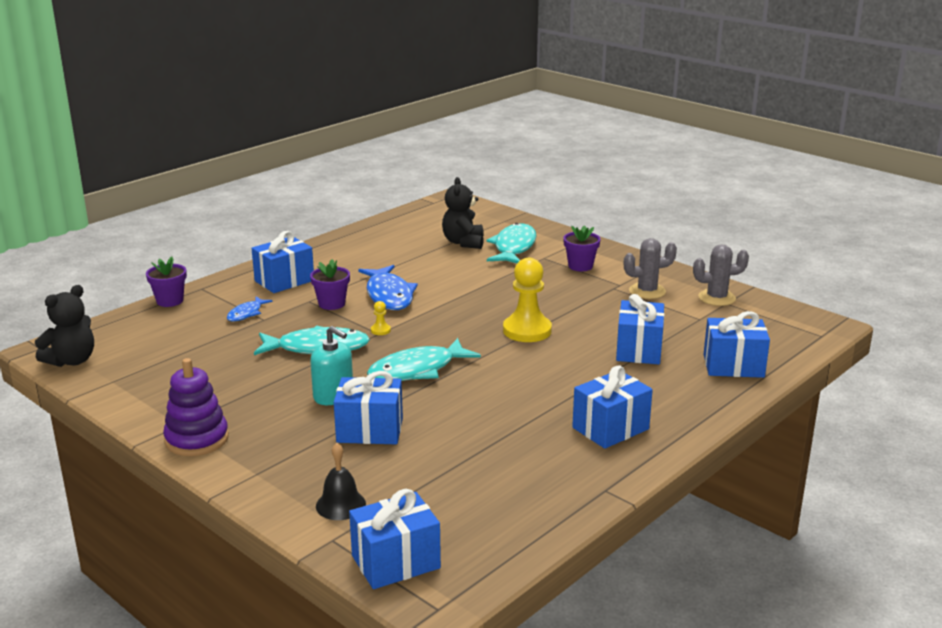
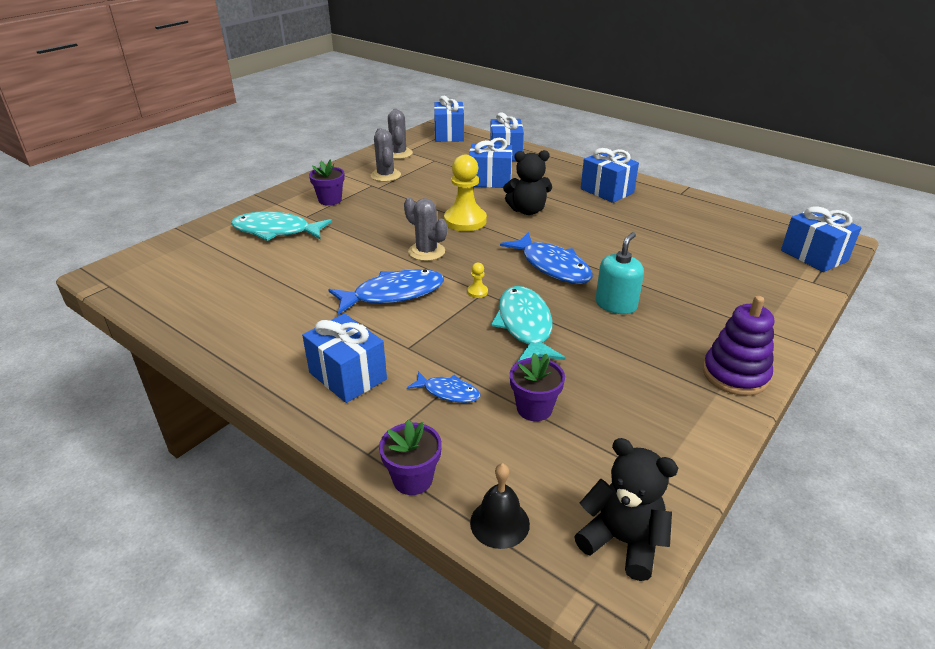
camera: 95 degrees left, 10 degrees up
(331, 304) = (416, 329): purple flower pot -> purple flower pot (534, 408)
(340, 505) = (771, 283): black bell -> black bell (499, 523)
(370, 430) = (663, 280): blue gift -> blue gift (449, 135)
(417, 370) = (552, 266): turquoise fish -> blue fish
(461, 310) = (426, 252): none -> grey cactus
(463, 242) = (254, 259): black teddy bear -> black teddy bear (527, 210)

